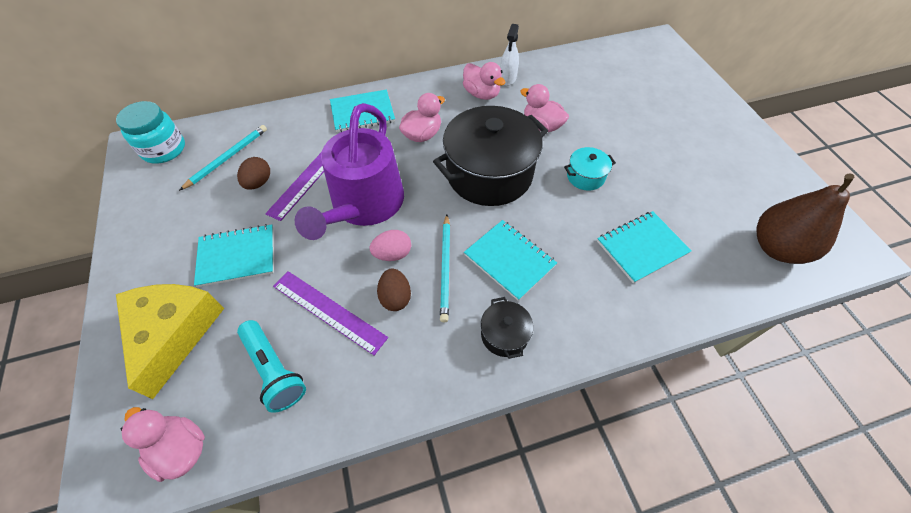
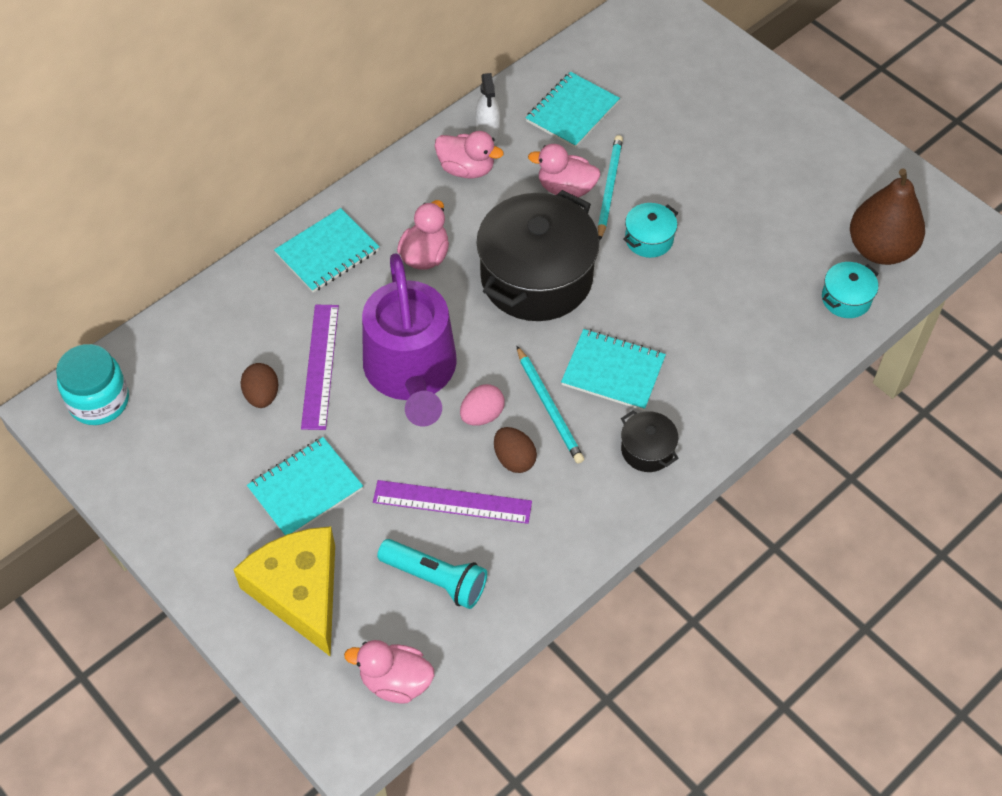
camera: 25 degrees left, 0 degrees up
(227, 158) = (195, 379): turquoise pencil -> turquoise pencil (609, 188)
(641, 247) = (744, 302): turquoise notebook -> turquoise notebook (572, 112)
(732, 276) = (846, 299): none -> turquoise pot

